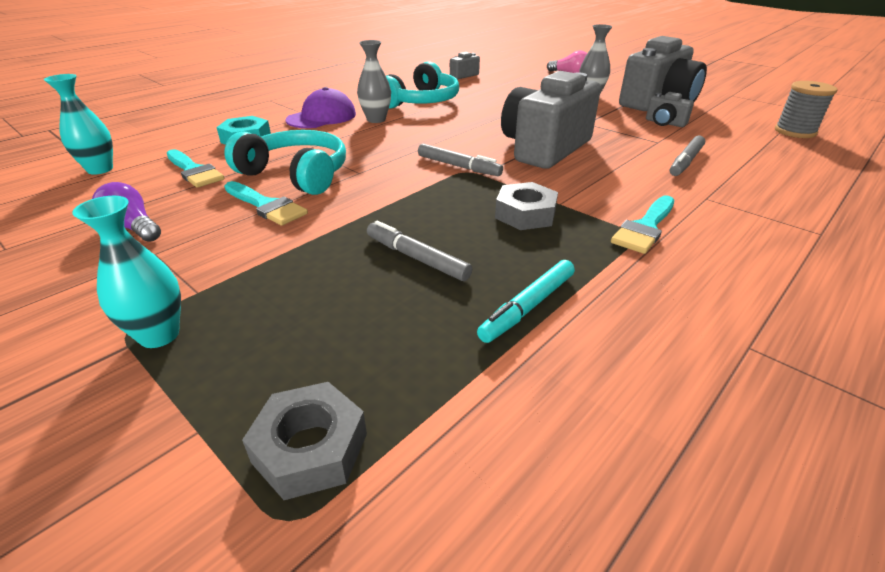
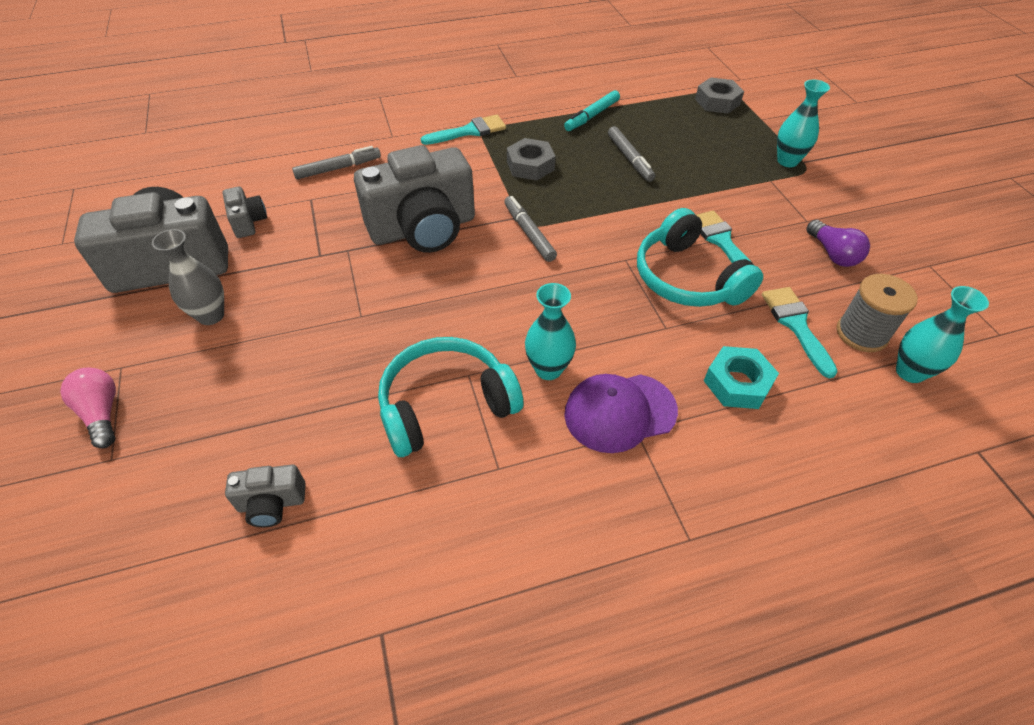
camera: 150 degrees left, 15 degrees up
(376, 119) = (548, 369): grey vase -> turquoise vase
(528, 307) = (592, 116): turquoise marker -> turquoise marker turned 150 degrees clockwise
(795, 132) = (173, 165): grey spool -> grey spool (861, 333)

